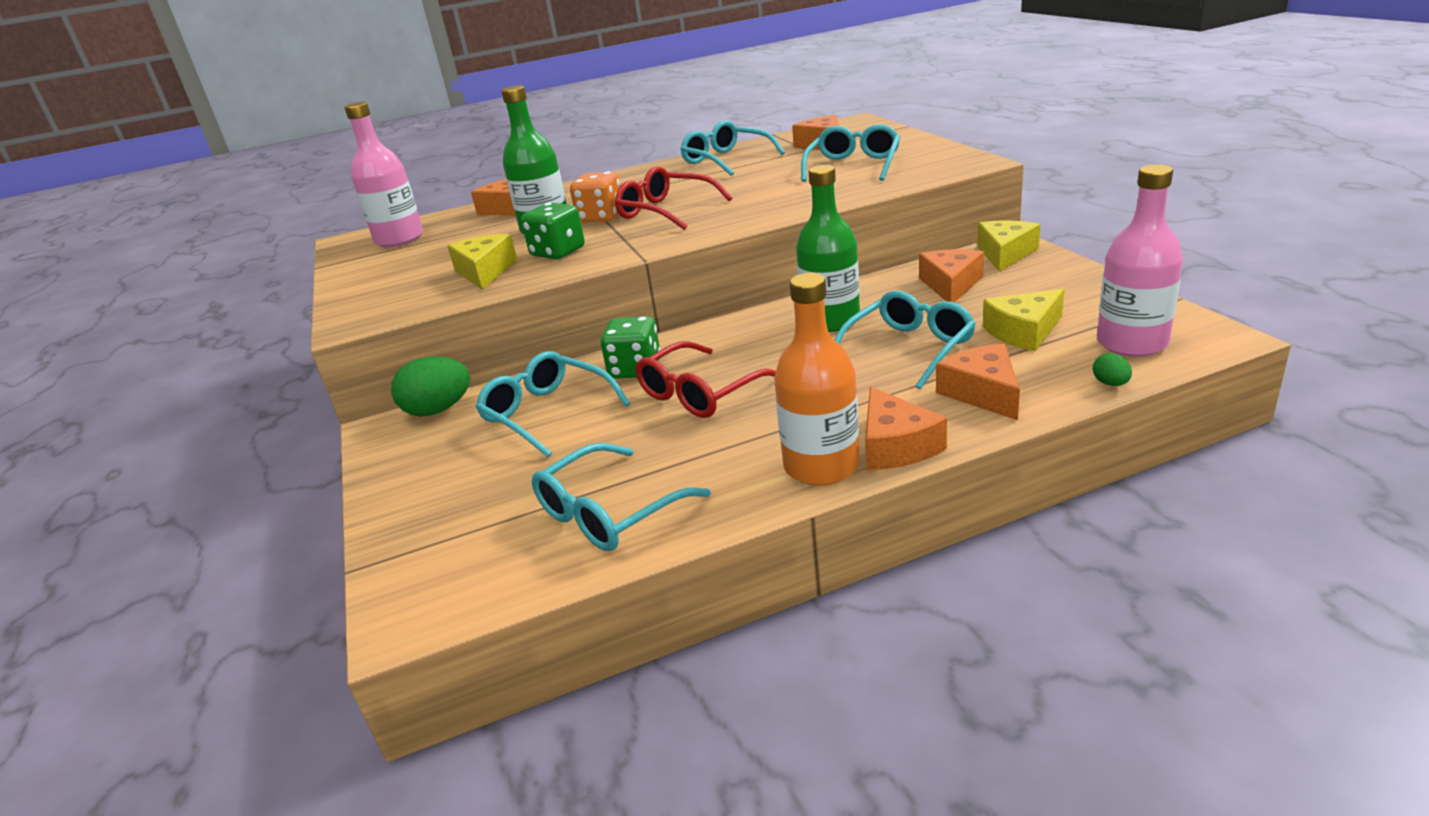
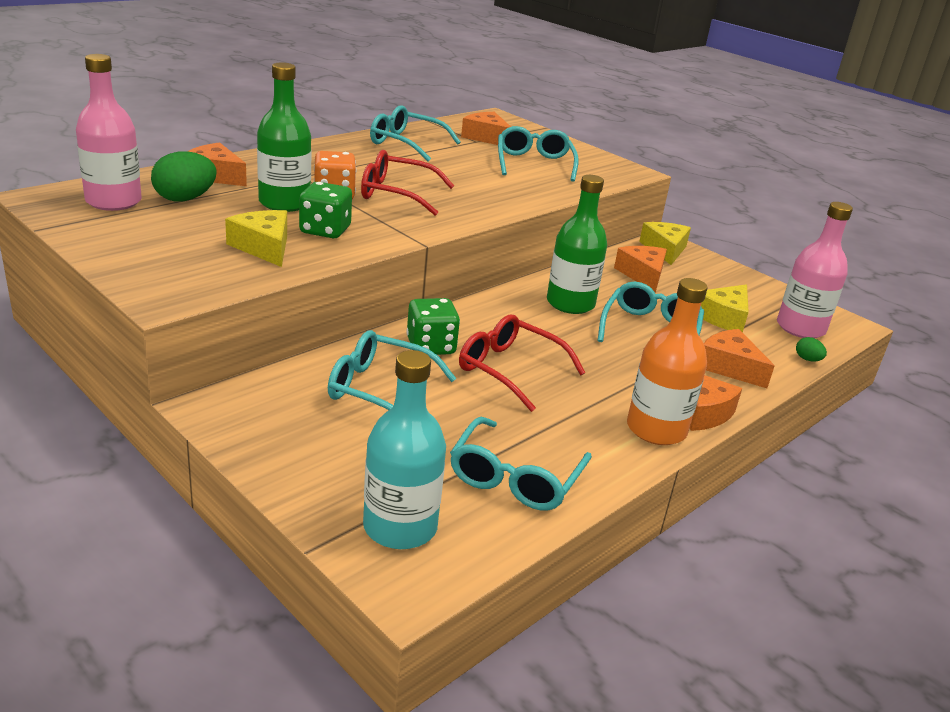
camera: 30 degrees left, 0 degrees up
(438, 410) = (259, 388): green egg -> green egg (185, 199)
(450, 555) = (400, 527): none -> turquoise bottle
(699, 393) = (509, 369): red glasses -> red glasses turned 105 degrees clockwise

